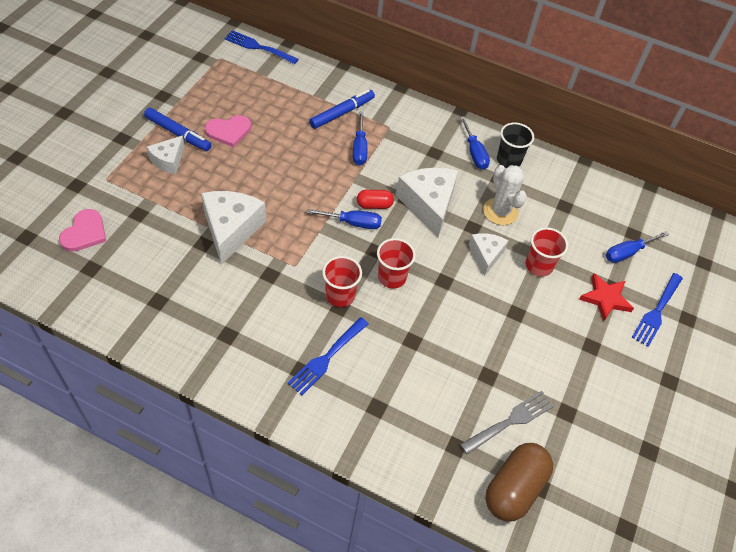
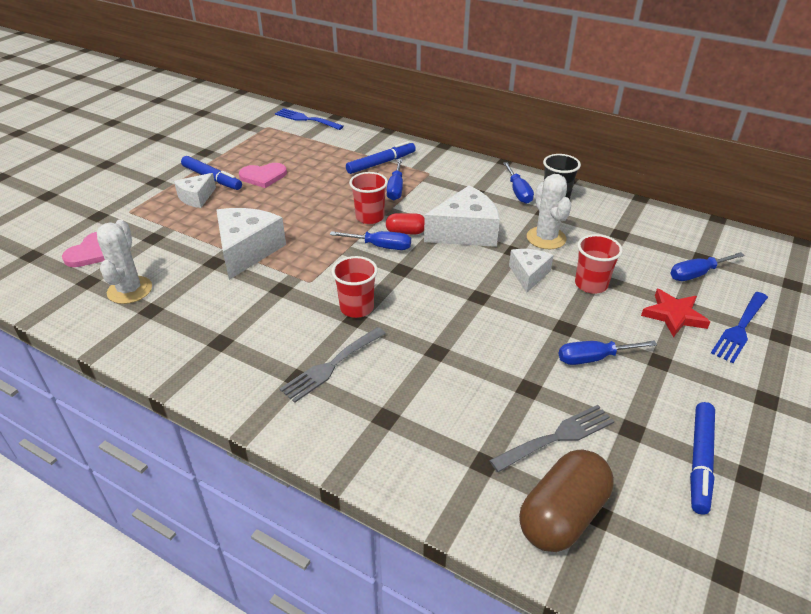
camera: 10 degrees right, 15 degrees down
(133, 278) = (130, 290): none -> white cactus
(326, 358) = (331, 366): blue fork -> grey fork
(392, 277) = (418, 293): red cup -> red cup (370, 217)
(428, 204) = (465, 232): white cheese -> white cheese turned 75 degrees clockwise
(539, 345) = (594, 358): none -> blue screwdriver
(615, 438) = (700, 461): none -> blue marker

